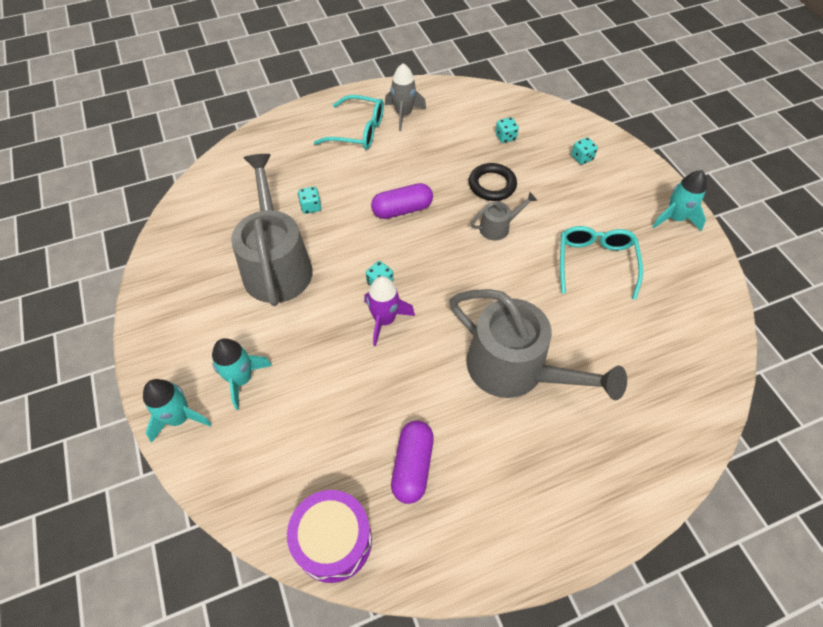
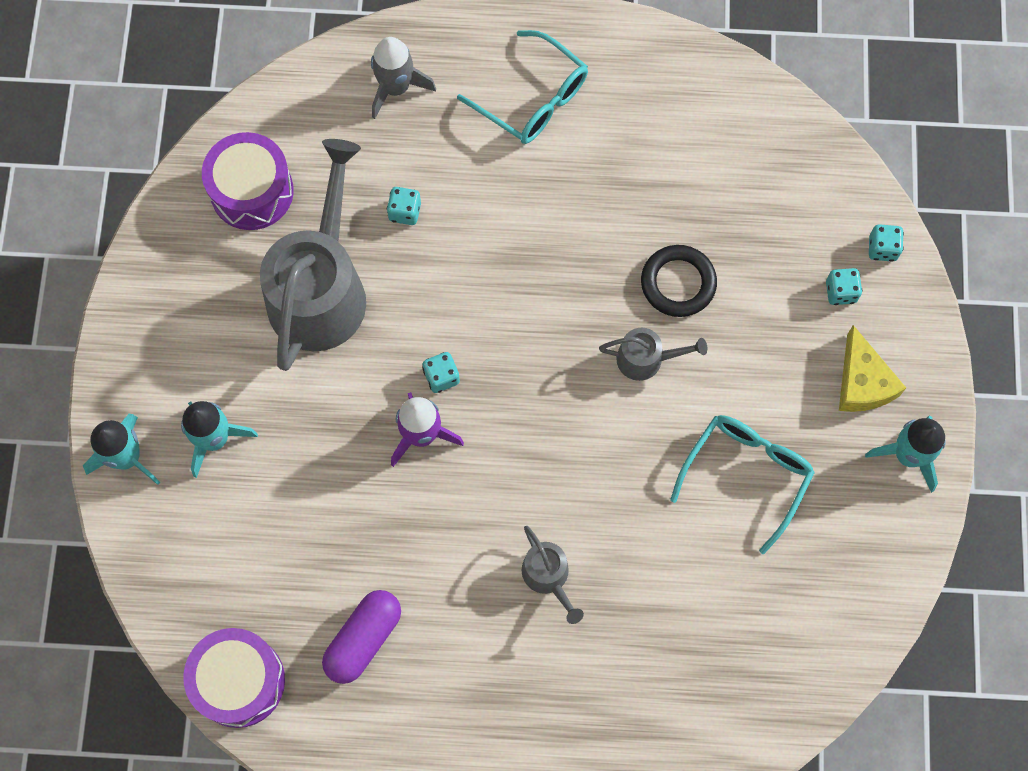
camera: 25 degrees right, 15 degrees up
(207, 230) = (252, 191): none -> purple drum
(402, 210) = (528, 271): purple capsule -> none
(403, 114) = (617, 93): grey rocket -> grey rocket (396, 88)
(505, 137) = (748, 204): turquoise dice -> turquoise dice (882, 248)
(515, 369) = (548, 576): grey watering can -> grey watering can, size x0.45
(624, 194) = (862, 382): none -> yellow cheese

